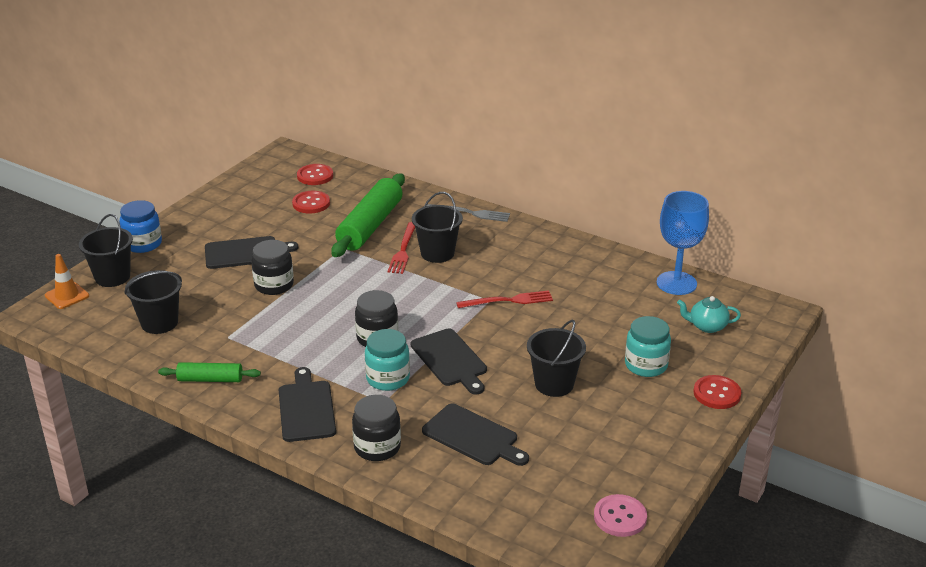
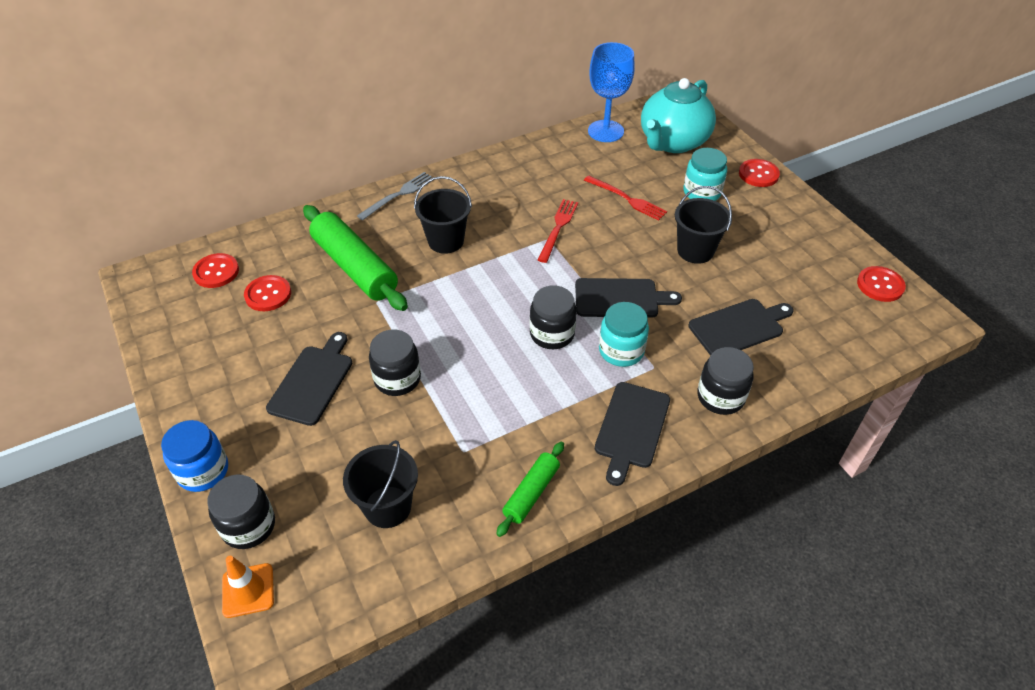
camera: 60 degrees left, 15 degrees up
(112, 277) = (248, 526): black bucket -> black jar
(306, 408) = (631, 428): black cutting board -> black cutting board turned 90 degrees counterclockwise
(403, 250) = (419, 261): red fork -> red fork (626, 199)
(620, 517) = (880, 285): pink button -> red button
(707, 326) = (673, 142): turquoise teapot -> turquoise teapot, size x2.17

